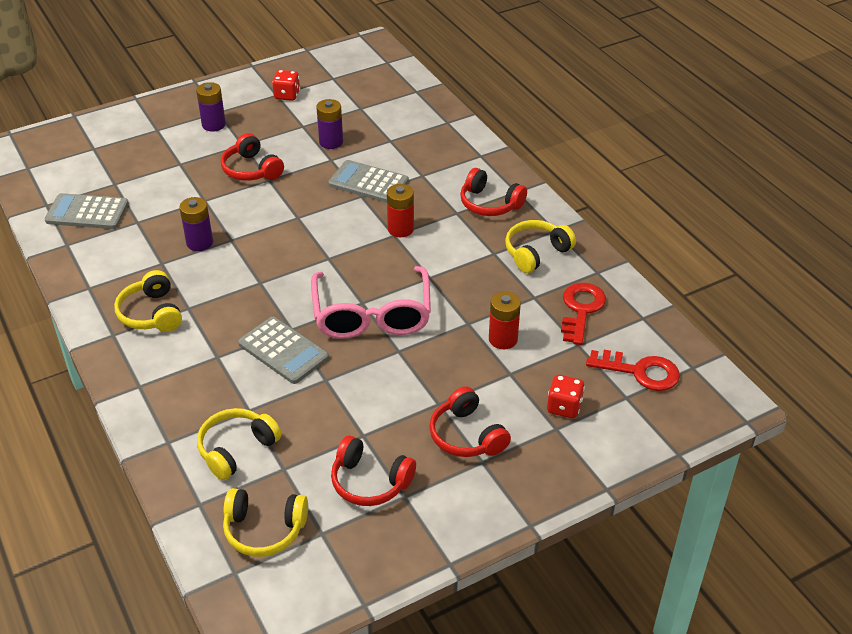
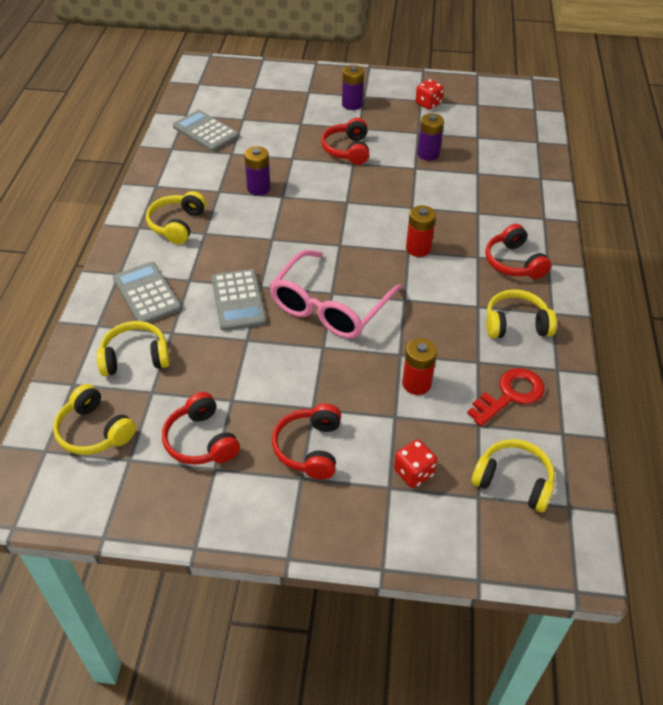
camera: 35 degrees right, 5 degrees up
(368, 183) = (427, 199): grey calculator -> grey calculator (147, 294)
(640, 371) = (513, 481): red key -> yellow headphones

